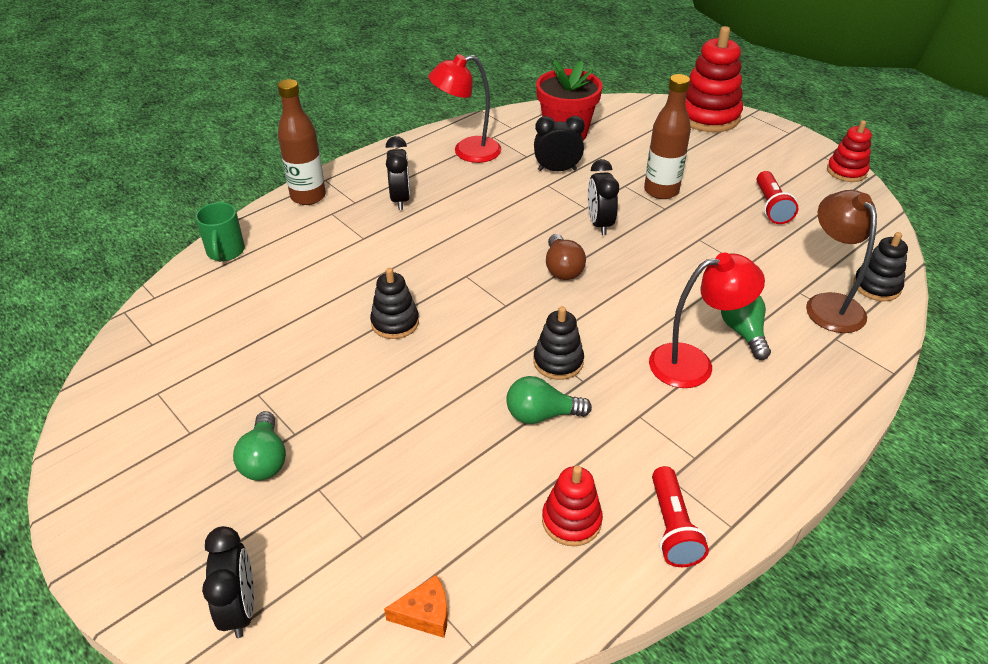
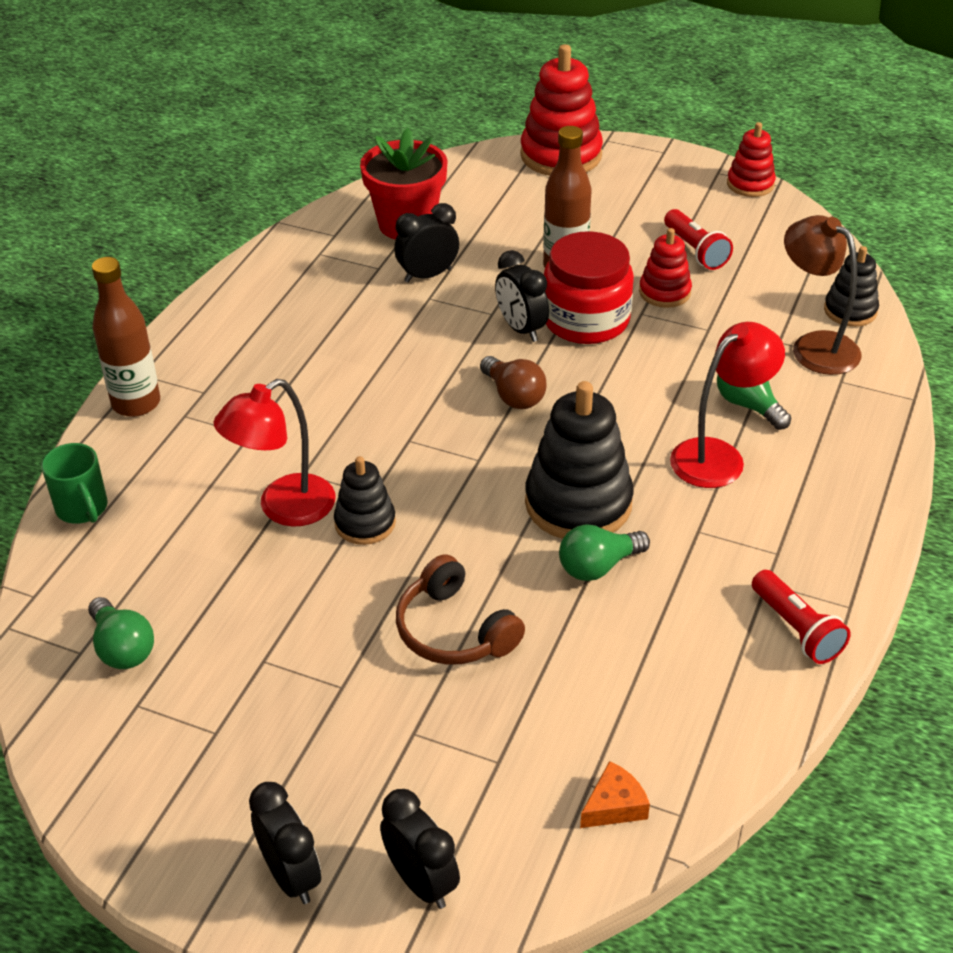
camera: 25 degrees left, 0 degrees up
(265, 459) = (329, 727): green light bulb -> green light bulb (122, 648)
(400, 199) = (260, 371): black clock -> black clock (291, 875)
(402, 423) = (454, 630): none -> brown headphones
(467, 152) = (300, 283): red lamp -> red lamp (284, 508)
(558, 362) = (578, 503): black stacking toy -> black stacking toy, size x1.77
(571, 521) = (697, 661): red stacking toy -> red stacking toy (664, 292)
(652, 232) = (586, 320): none -> red jar

